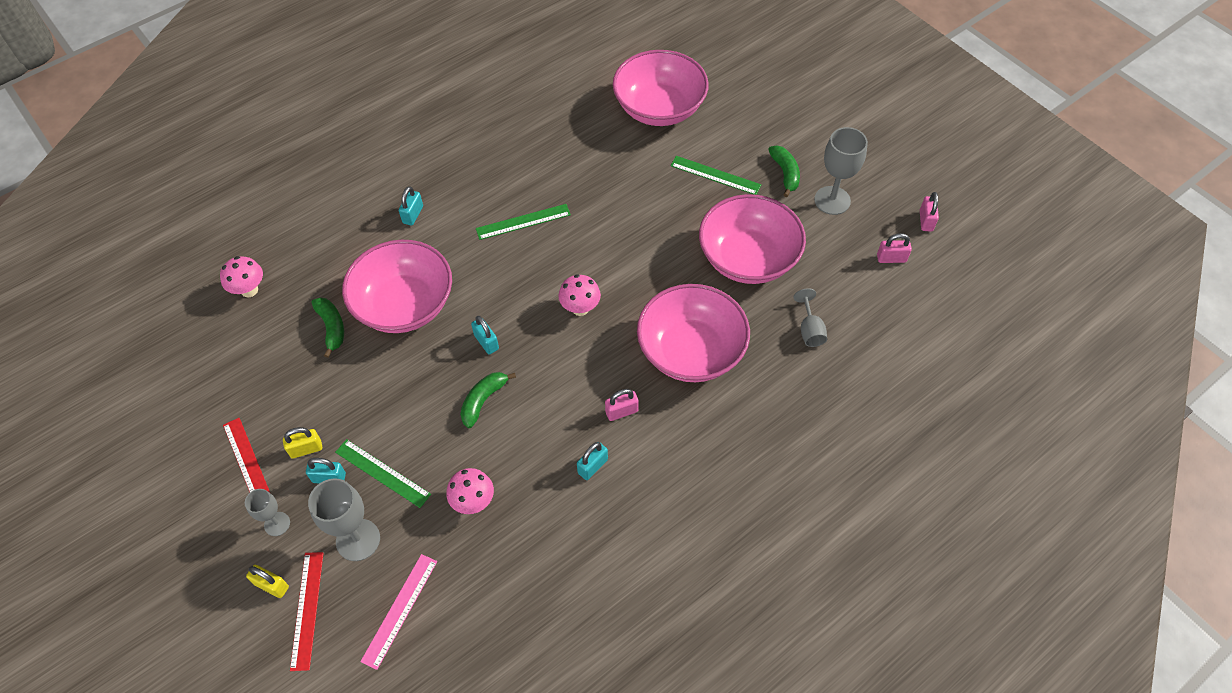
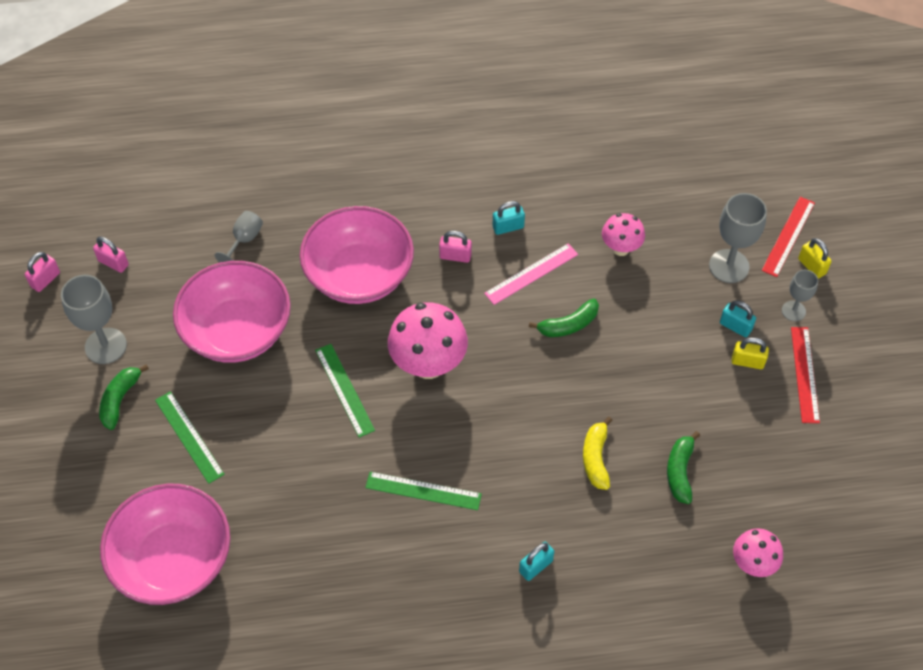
camera: 150 degrees left, 0 degrees up
(382, 473) = (687, 308): green ruler -> green ruler (344, 389)
(399, 610) = (715, 202): pink ruler -> pink ruler (531, 274)
(404, 305) = (596, 458): pink bowl -> yellow banana
(486, 342) = (536, 377): turquoise padlock -> none
(580, 308) = (428, 364): pink mushroom -> pink mushroom, size x1.73

